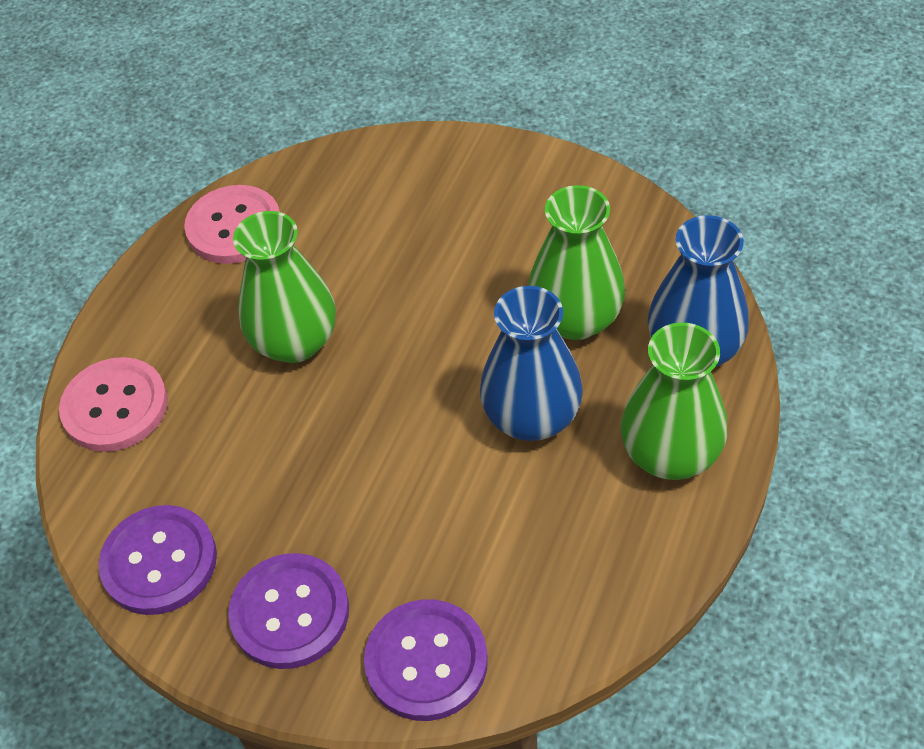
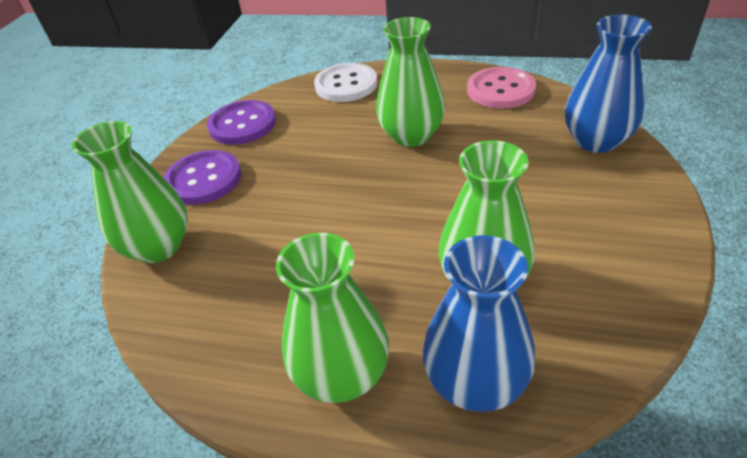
camera: 80 degrees right, 10 degrees down
(115, 407) = (346, 85): pink button -> white button
(426, 661) = (159, 247): purple button -> green vase
(532, 417) = (368, 268): blue vase -> blue vase (596, 141)

